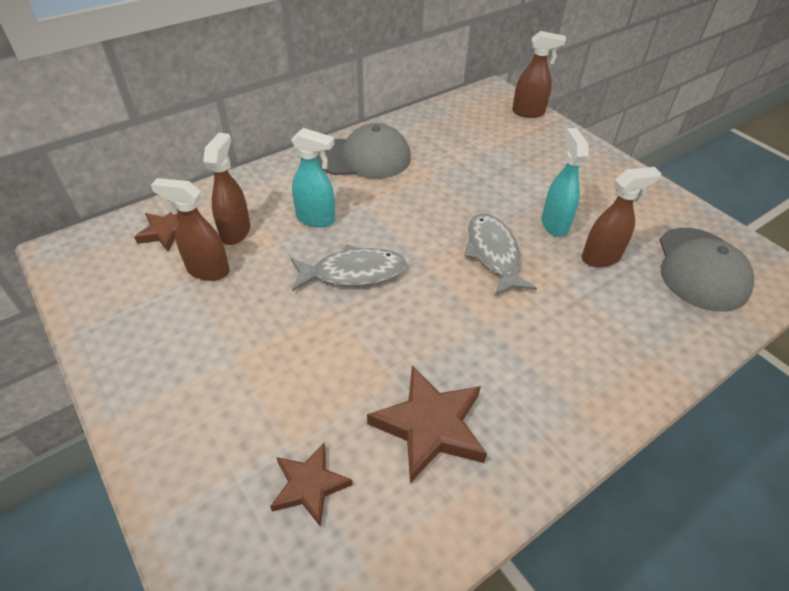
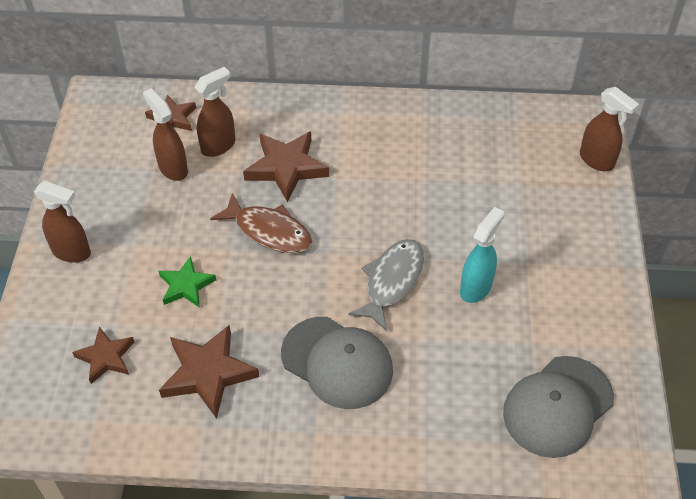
camera: 40 degrees right, 5 degrees up
(316, 219) = (286, 168): turquoise spray bottle -> brown star
(324, 361) = (186, 285): none -> green star
(353, 273) = (268, 231): grey fish -> brown fish
(364, 157) = (382, 129): grey cap -> grey cap (337, 362)
(601, 258) = (479, 341): brown spray bottle -> brown spray bottle (72, 252)

